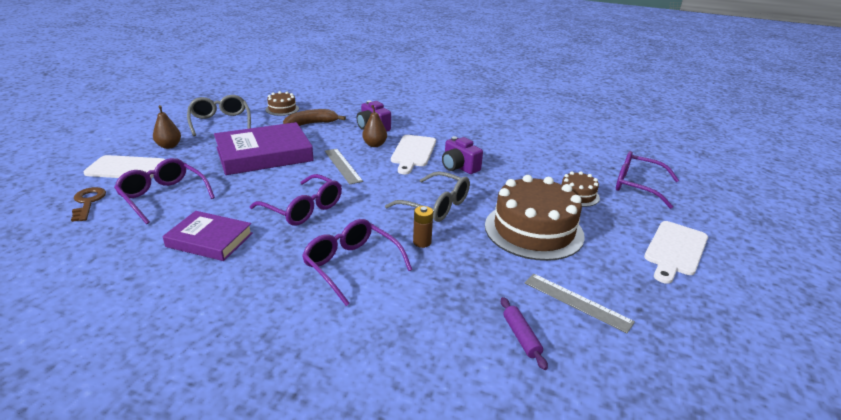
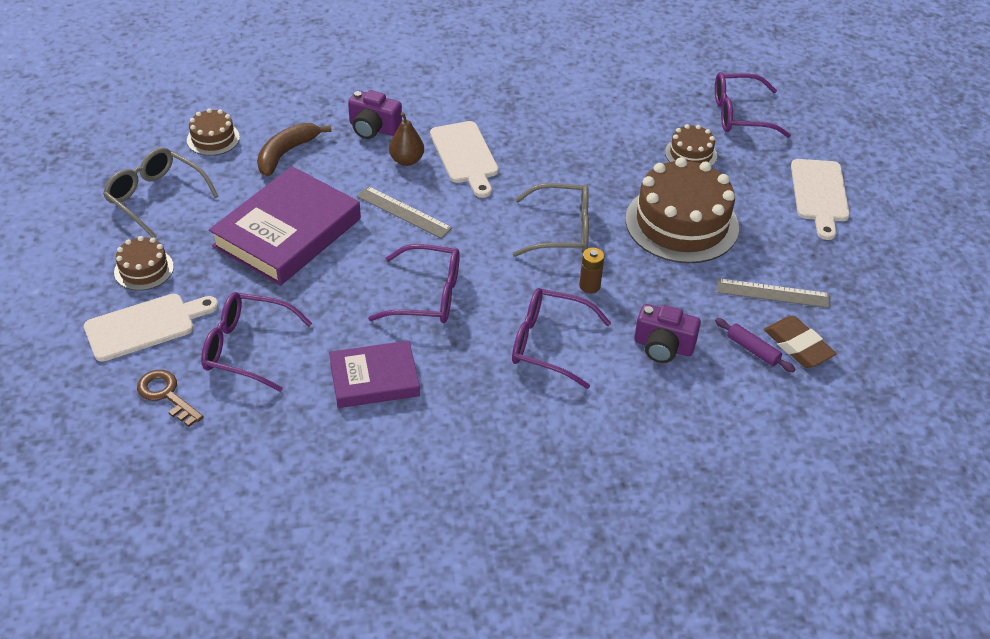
camera: 30 degrees left, 15 degrees up
(169, 146) = (144, 269): brown pear -> brown cake
(459, 167) = (538, 160): purple camera -> purple camera (663, 346)
(570, 351) = (798, 346): none -> brown eraser

